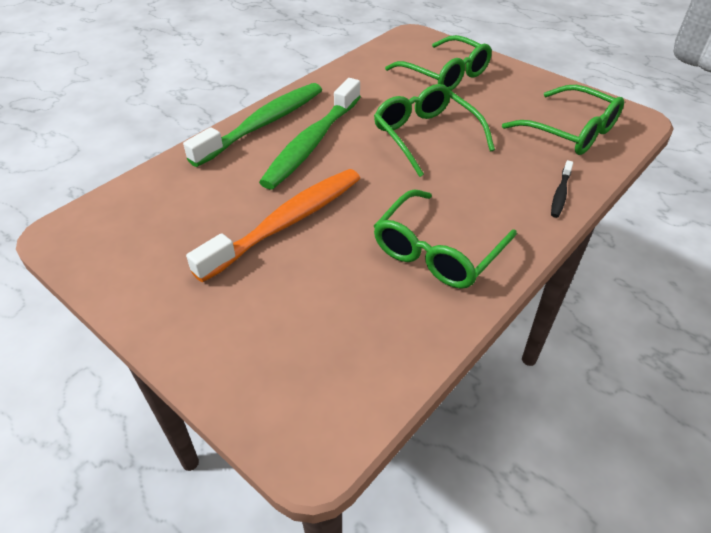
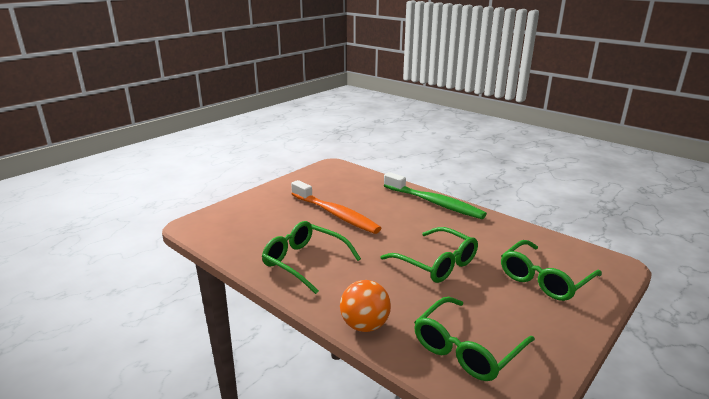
camera: 90 degrees right, 20 degrees down
(312, 143) = (416, 219): green toothbrush -> none
(425, 136) = (437, 263): green glasses -> green glasses turned 75 degrees clockwise
(560, 194) = (365, 325): black toothbrush -> orange ball

